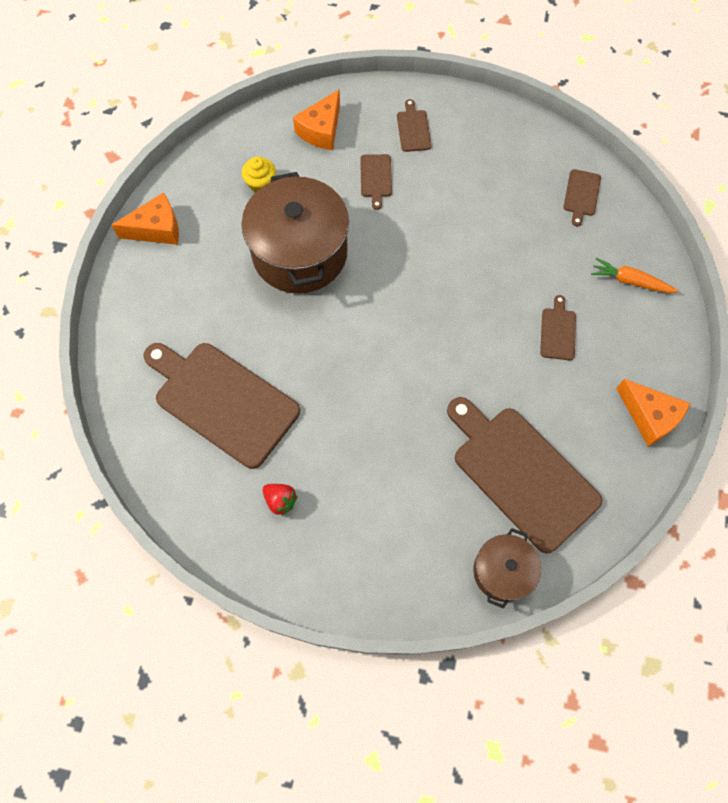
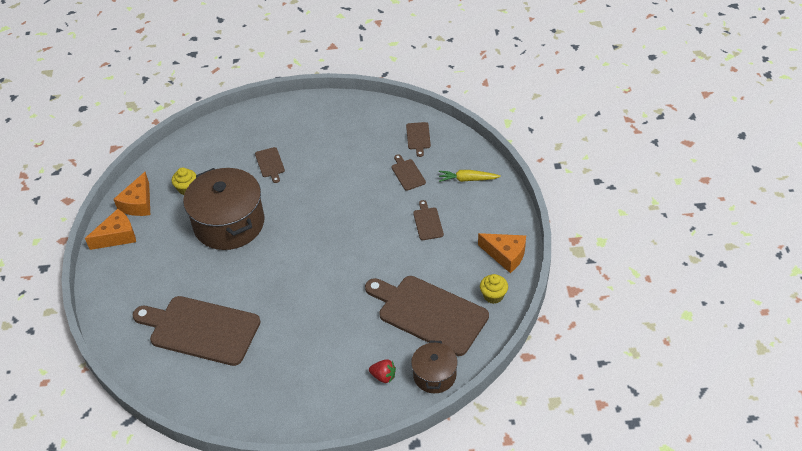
camera: 15 degrees left, 20 degrees down
(280, 500) = (263, 379): red strawberry -> red strawberry (383, 376)
(321, 130) = (221, 144): orange cheese -> orange cheese (138, 203)
(413, 129) = (288, 127): brown cutting board -> brown cutting board (407, 173)
(615, 474) = (493, 296): none -> yellow cupcake
(630, 281) = (467, 179): orange carrot -> yellow carrot

